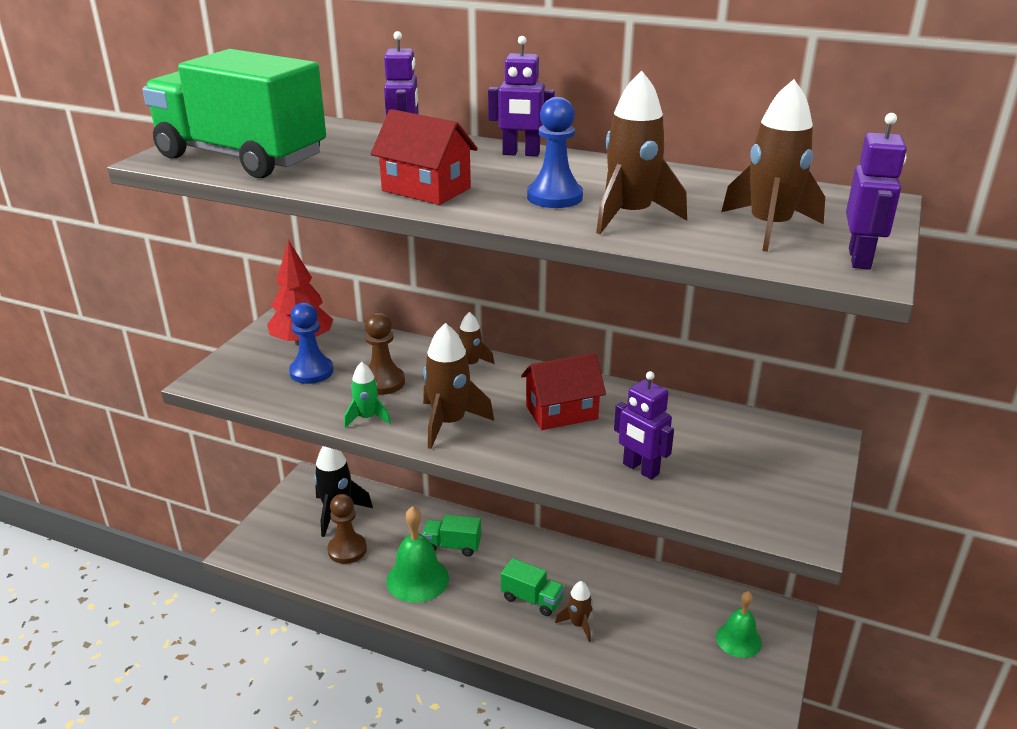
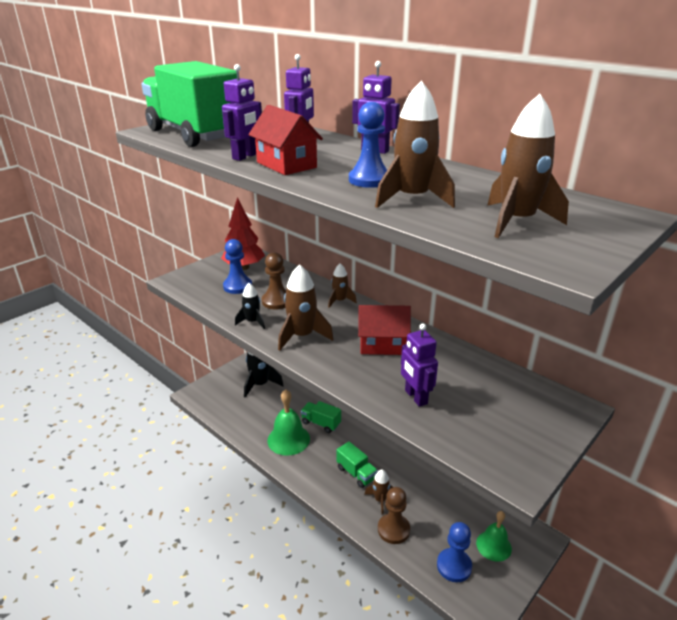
camera: 20 degrees right, 0 degrees up
(347, 550) = (255, 409): brown pawn -> brown pawn (393, 529)
(367, 418) = (252, 322): green rocket -> black rocket
(704, 678) = (454, 566): none -> blue pawn
(860, 259) = (575, 255): purple robot -> purple robot (245, 156)

